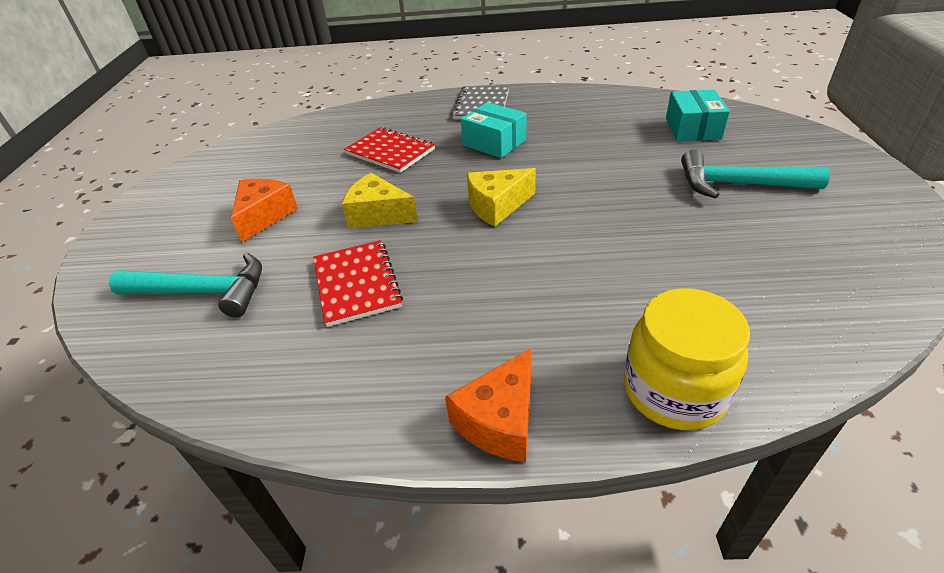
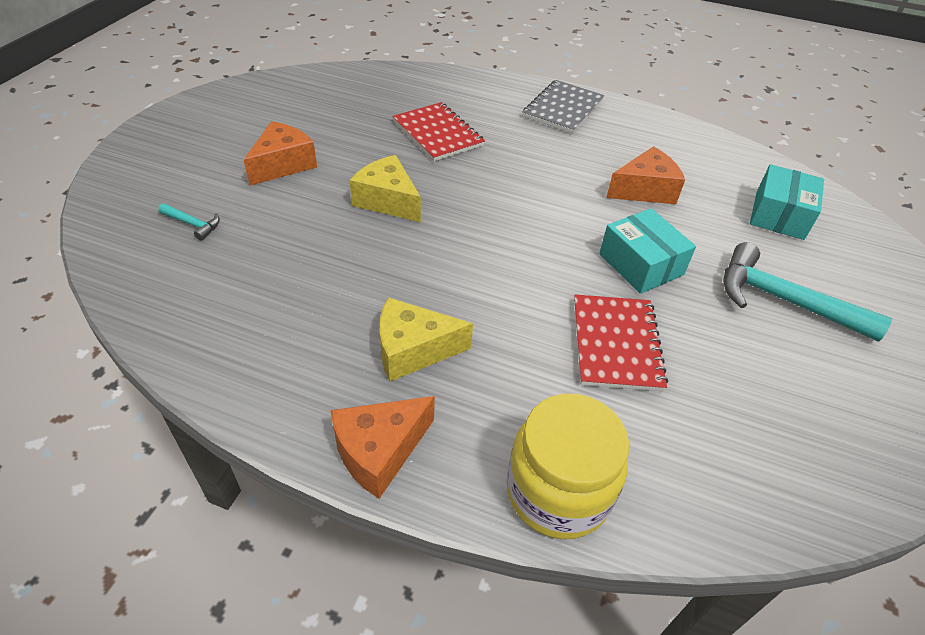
camera: 15 degrees right, 5 degrees up
(203, 292) = (193, 224): turquoise hammer -> turquoise hammer, size x0.45
(357, 284) = (328, 267): red notebook -> red notebook (616, 344)
(494, 142) = (549, 159): turquoise box -> turquoise box (641, 264)
(497, 206) = (508, 233): yellow cheese -> yellow cheese (413, 350)
(583, 142) = (645, 190): none -> orange cheese

